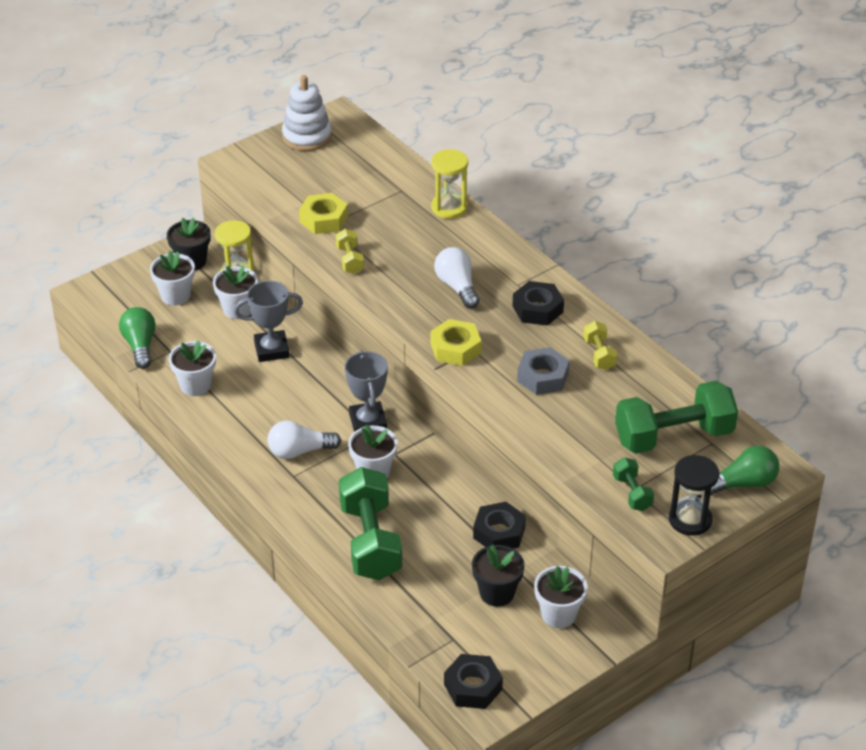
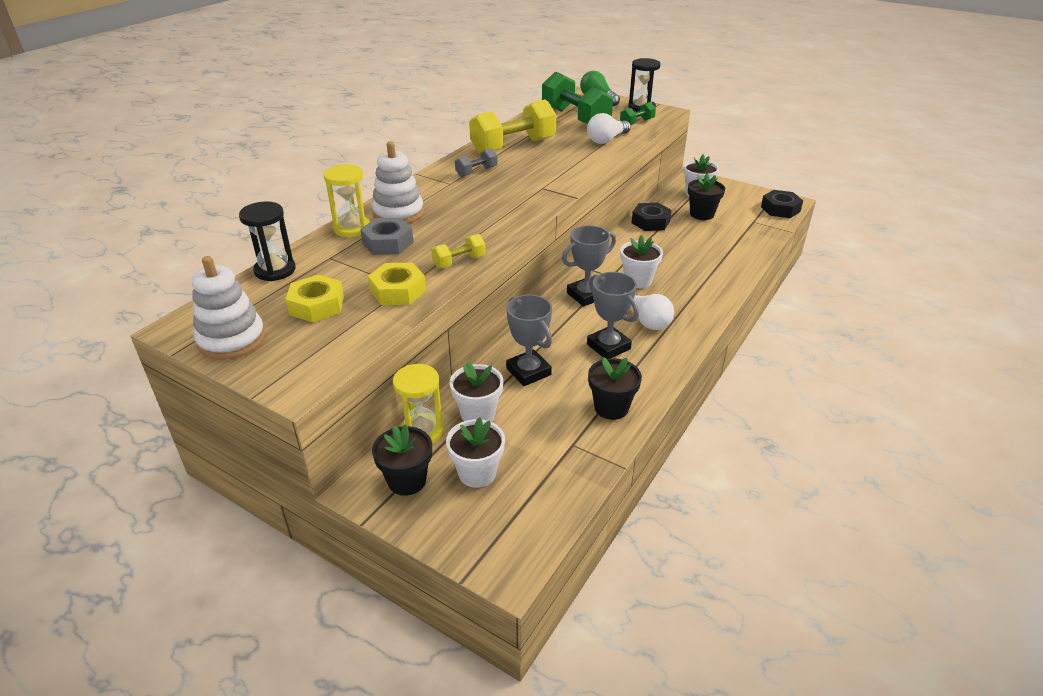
camera: 110 degrees left, 5 degrees down
(140, 346) = (579, 473): green light bulb -> none
(195, 385) = (611, 407): white flower pot -> black flower pot
(275, 410) = (608, 346): none -> grey trophy
(370, 541) = (707, 267): green dumbbell -> none
(396, 160) = (275, 270): none -> black hourglass
(455, 348) = (547, 194): yellow nut -> yellow nut (317, 305)
(457, 287) = (468, 206): white light bulb -> white light bulb (607, 140)
(465, 239) = (398, 213): none -> white stacking toy
(537, 309) = (476, 172): black nut -> grey dumbbell
(542, 377) = (553, 160): grey nut -> grey nut (388, 243)
(599, 354) = (513, 146): yellow dumbbell -> yellow dumbbell, size x2.12

